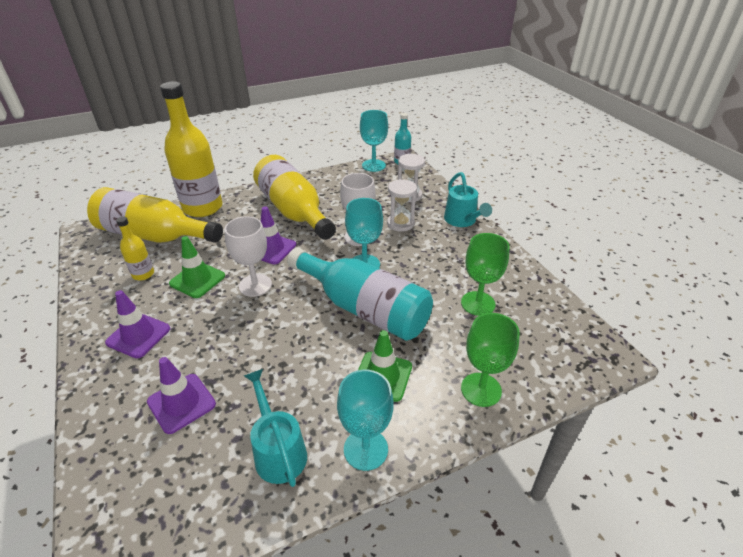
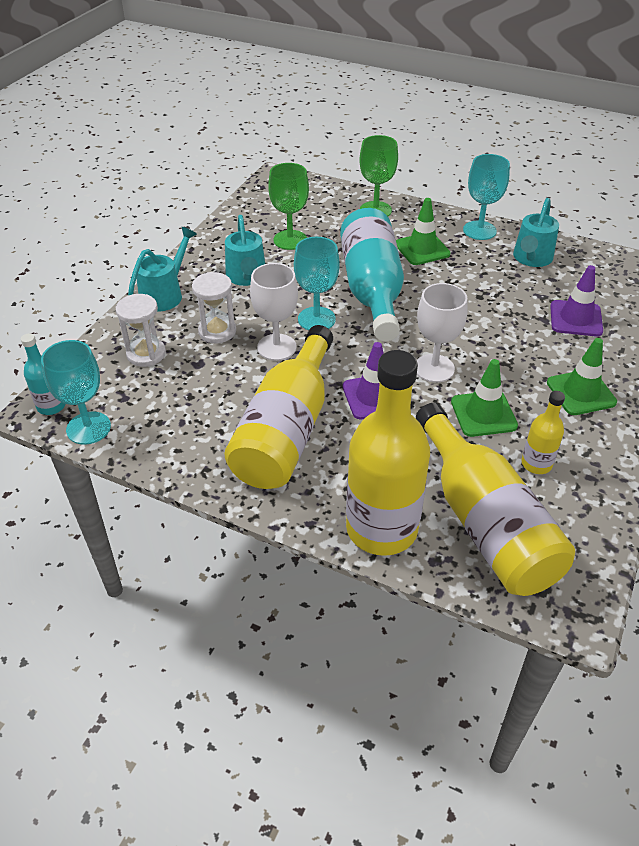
camera: 130 degrees left, 5 degrees up
(138, 335) = (581, 392): purple traffic cone -> green traffic cone
(446, 258) = (246, 278): none -> turquoise watering can

